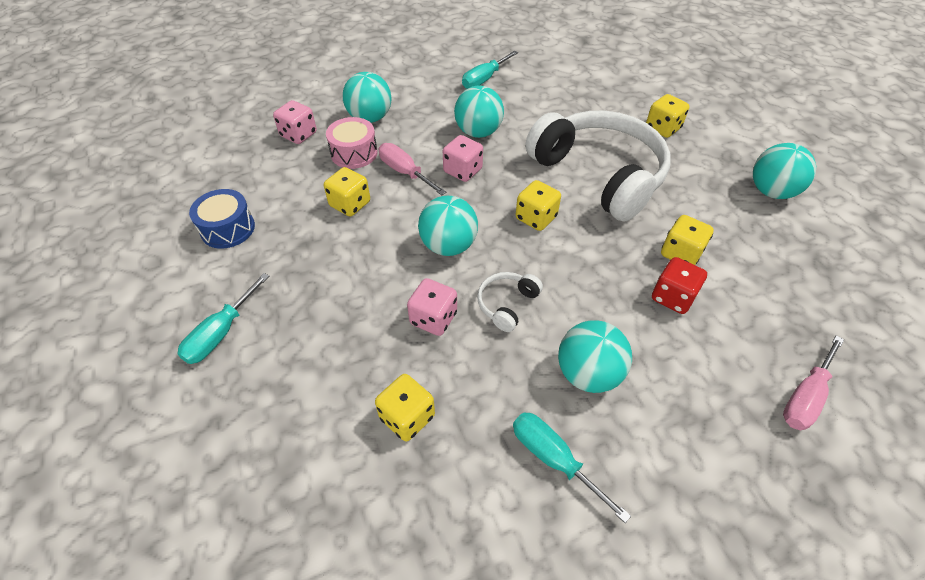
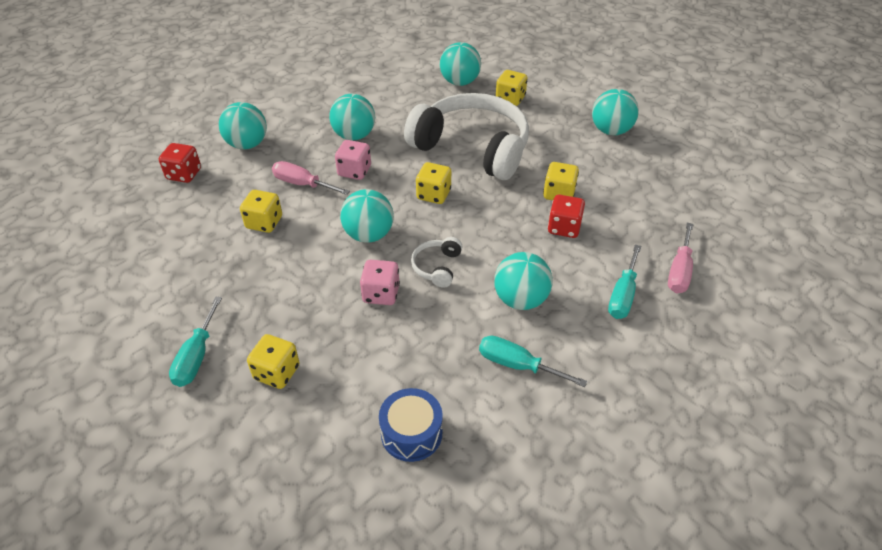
camera: 20 degrees left, 5 degrees down
(228, 229) = (156, 271): blue drum -> blue drum (411, 433)
(298, 135) = (184, 174): pink dice -> red dice
(354, 153) = (247, 178): pink drum -> none
(407, 417) = (392, 371): yellow dice -> yellow dice (277, 372)
(484, 79) = (340, 88): turquoise screwdriver -> turquoise screwdriver (623, 295)
(612, 98) = (460, 82): none -> turquoise ball

